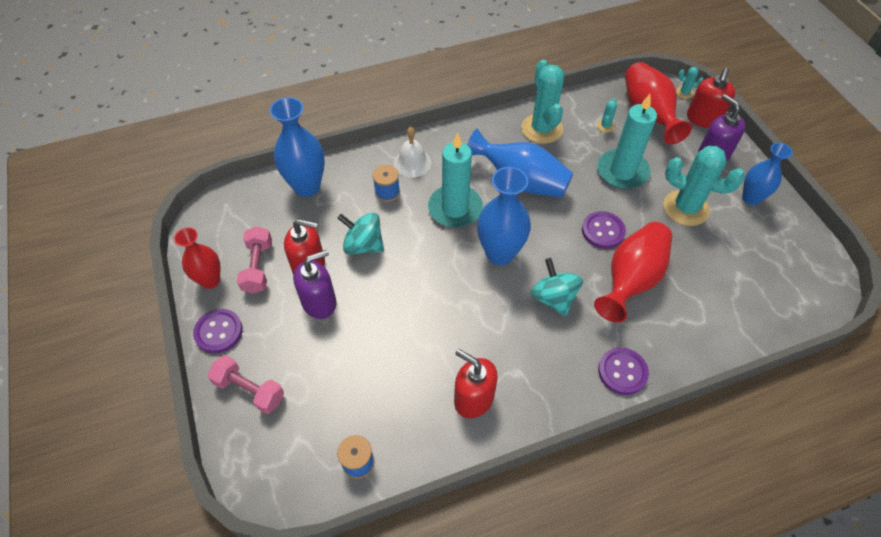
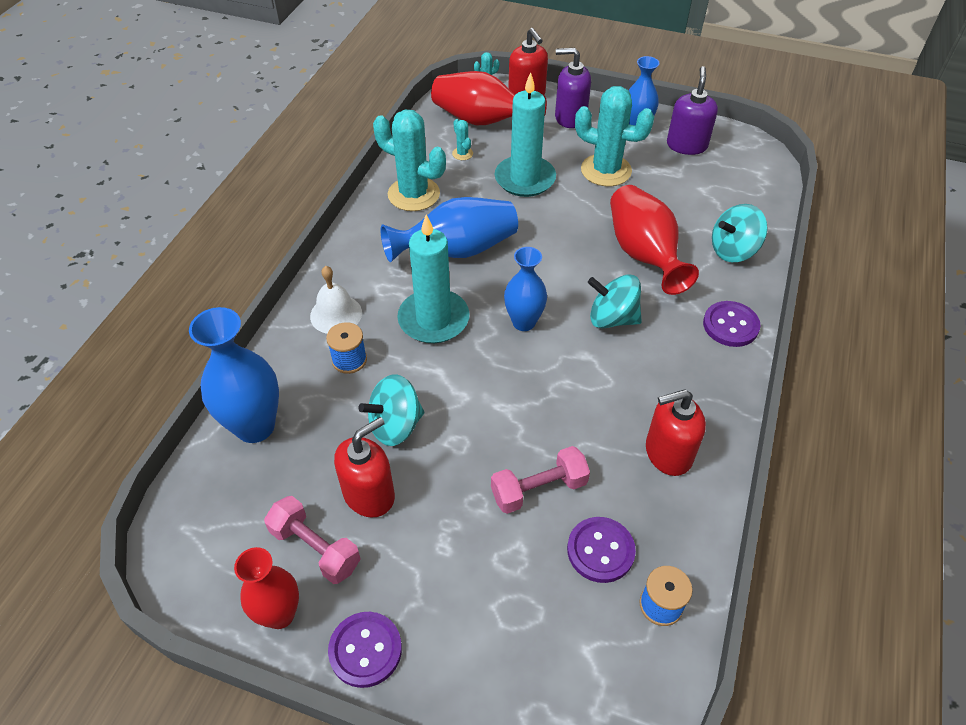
camera: 50 degrees left, 5 degrees down
(250, 390) = (479, 663): pink dumbbell -> pink dumbbell (539, 489)
(319, 302) = (428, 515): purple soap dispenser -> purple soap dispenser (686, 145)
(500, 253) = (524, 322): blue vase -> blue vase, size x0.66
(603, 231) = (574, 236): purple button -> purple button (600, 550)
(686, 208) = (606, 170): turquoise cactus -> turquoise cactus turned 45 degrees clockwise
(698, 331) = (733, 250): none -> turquoise spinning top

